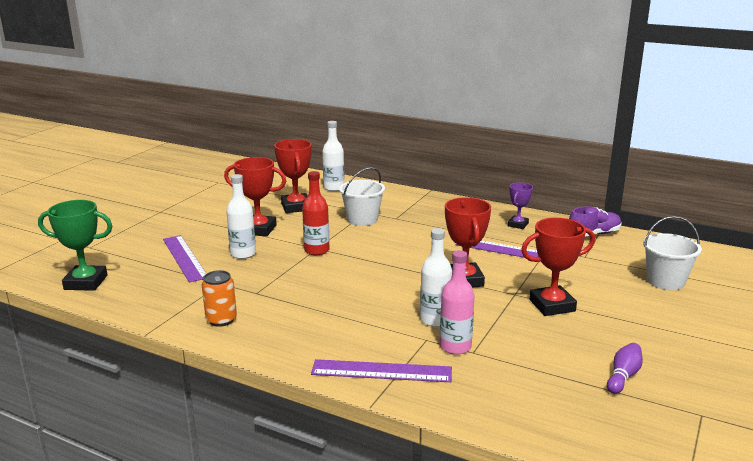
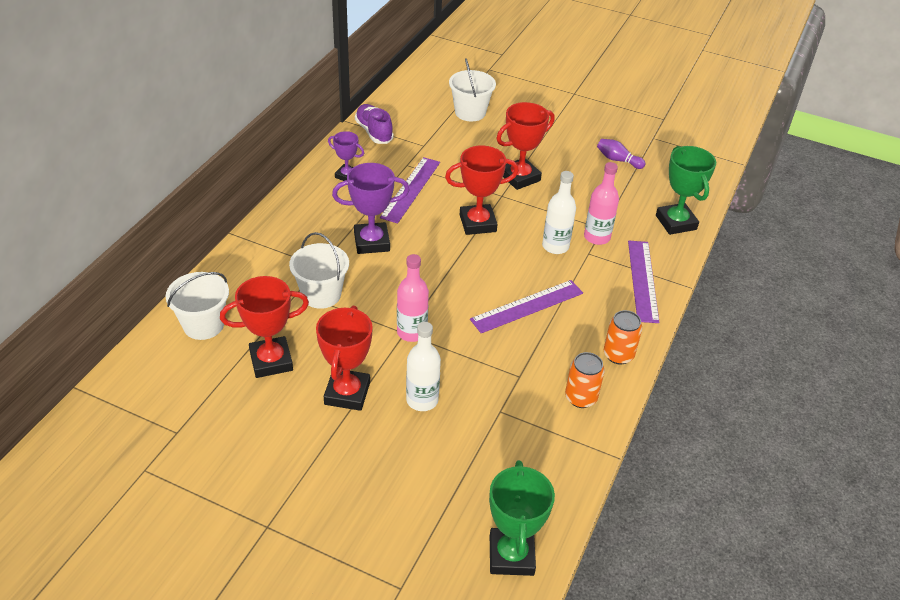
camera: 95 degrees left, 20 degrees up
(184, 258) = (434, 460): purple ruler -> purple ruler (527, 306)
(269, 344) = (618, 355): none -> orange can
(317, 250) = (411, 332): red bottle -> pink bottle
(334, 188) = (203, 325): white bottle -> white bucket
(427, 235) = (371, 242): none -> purple trophy
(498, 410) = (676, 222): none -> green trophy
(552, 305) = (520, 177): red trophy -> red trophy turned 75 degrees clockwise

